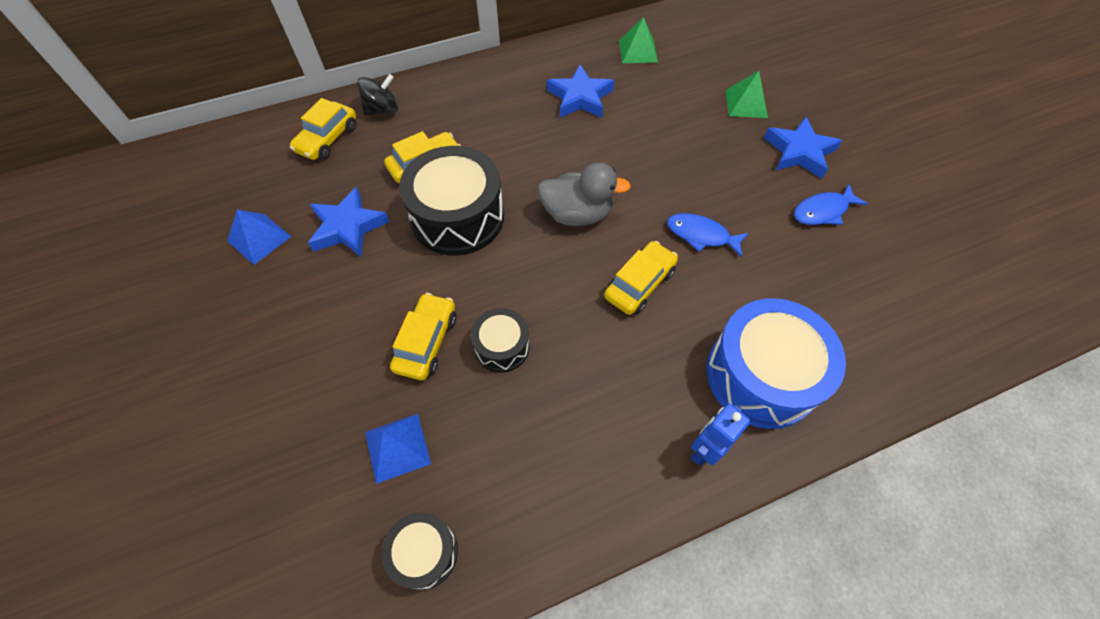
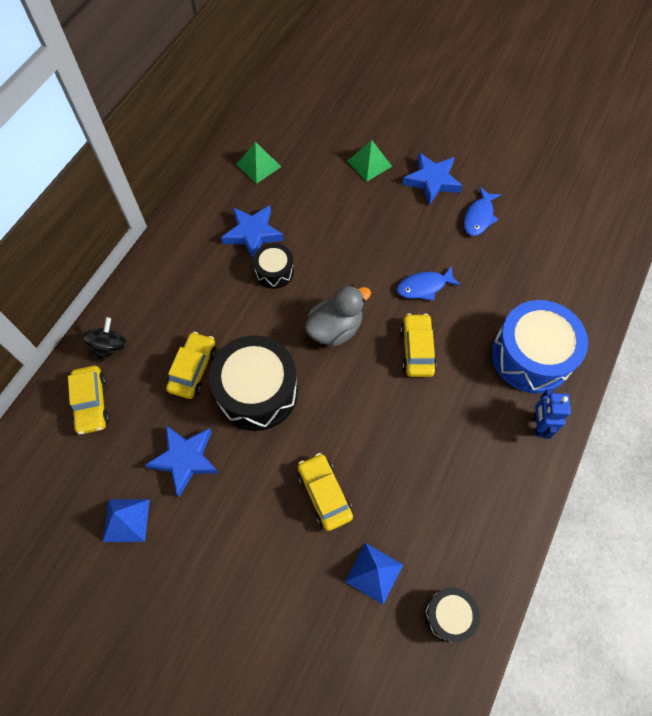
camera: 40 degrees left, 5 degrees up
(502, 347) = (374, 458): black drum -> black drum (274, 271)

